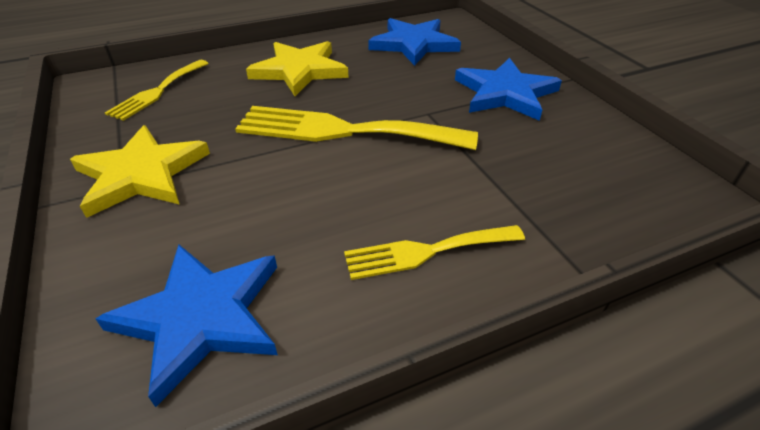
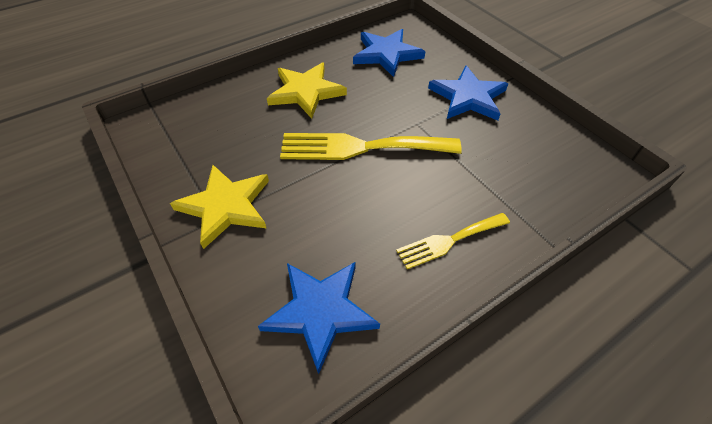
camera: 10 degrees left, 10 degrees up
(157, 91) = (200, 126): yellow fork -> none

